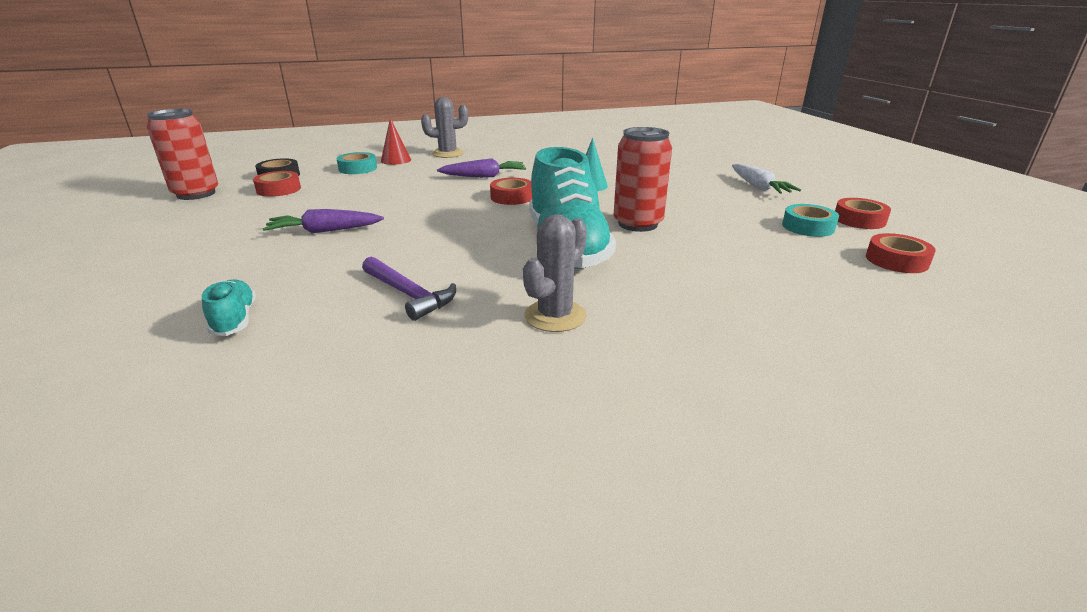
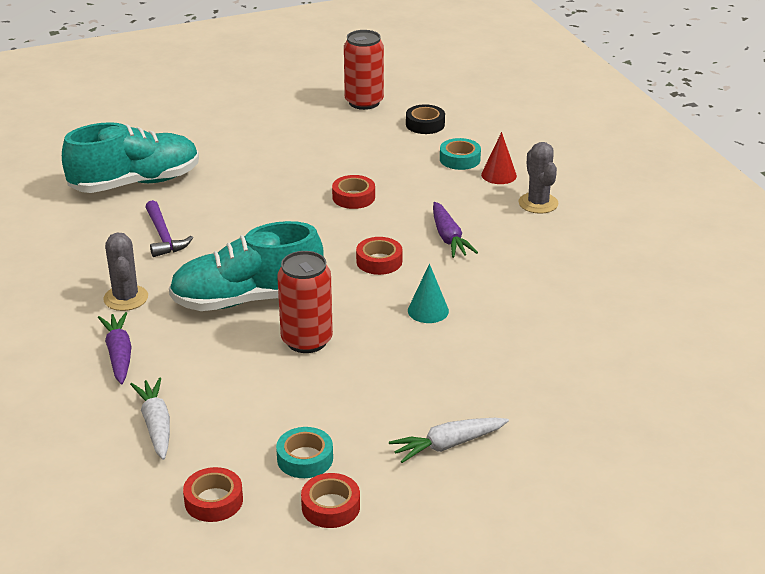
camera: 85 degrees right, 5 degrees up
(235, 320) = (135, 183): turquoise shoe -> turquoise shoe, size x2.32
(279, 189) = (382, 135): red tape -> red tape (353, 197)
(324, 231) = (279, 180): purple carrot -> purple carrot (119, 354)
(409, 294) = (163, 236): purple hammer -> purple hammer turned 60 degrees counterclockwise
(555, 316) = (126, 298): grey cactus -> grey cactus turned 45 degrees clockwise
(806, 289) = (156, 425): none -> white carrot

